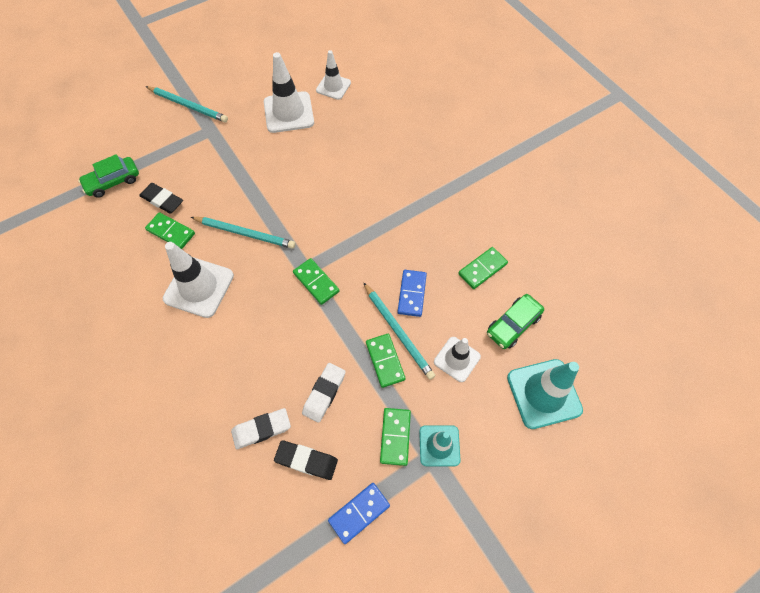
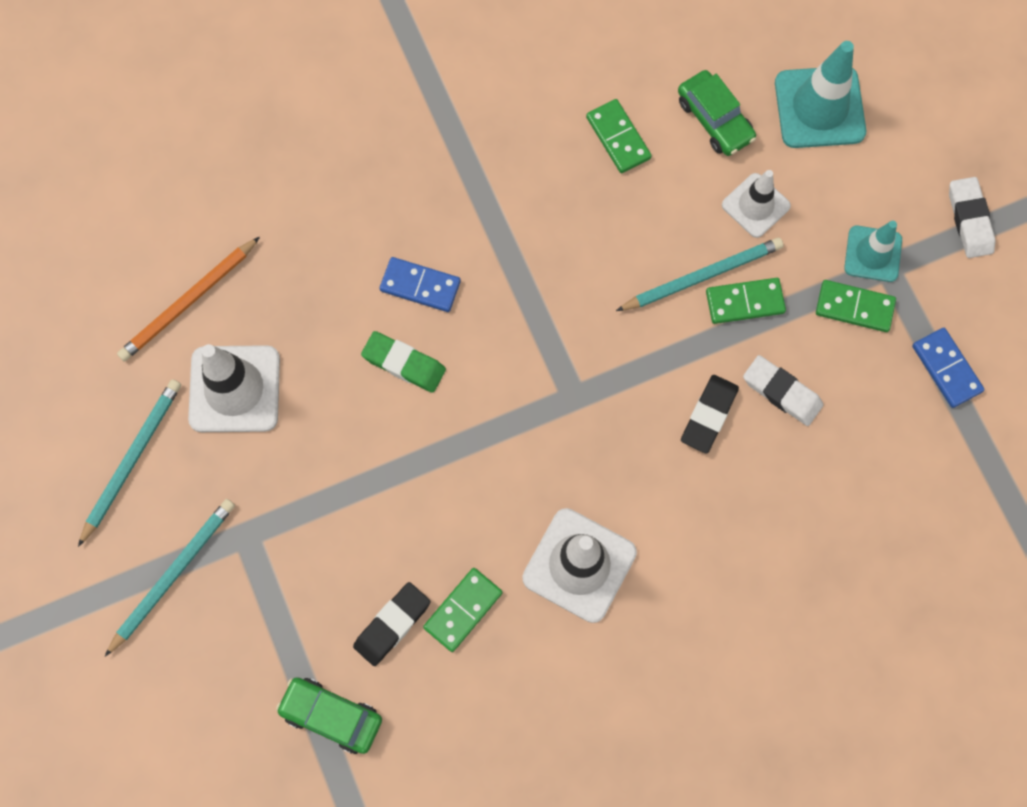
camera: 80 degrees left, 10 degrees up
(113, 181) = (331, 716): green car -> green car turned 135 degrees clockwise
(245, 233) = (489, 485): turquoise pencil -> turquoise pencil (132, 460)
(261, 429) = (823, 483): white eraser -> white eraser (969, 220)
(306, 461) = (873, 427): black eraser -> black eraser (709, 415)
(313, 182) = (404, 364): none -> green eraser
(316, 282) = (600, 382): green domino -> none
(333, 86) = (189, 302): white traffic cone -> orange pencil
(412, 294) = (644, 245): blue domino -> blue domino (420, 286)

